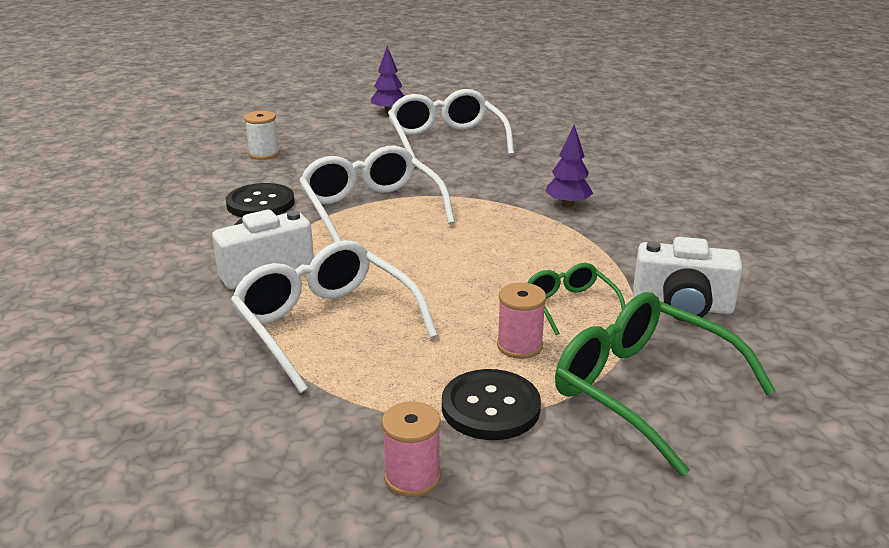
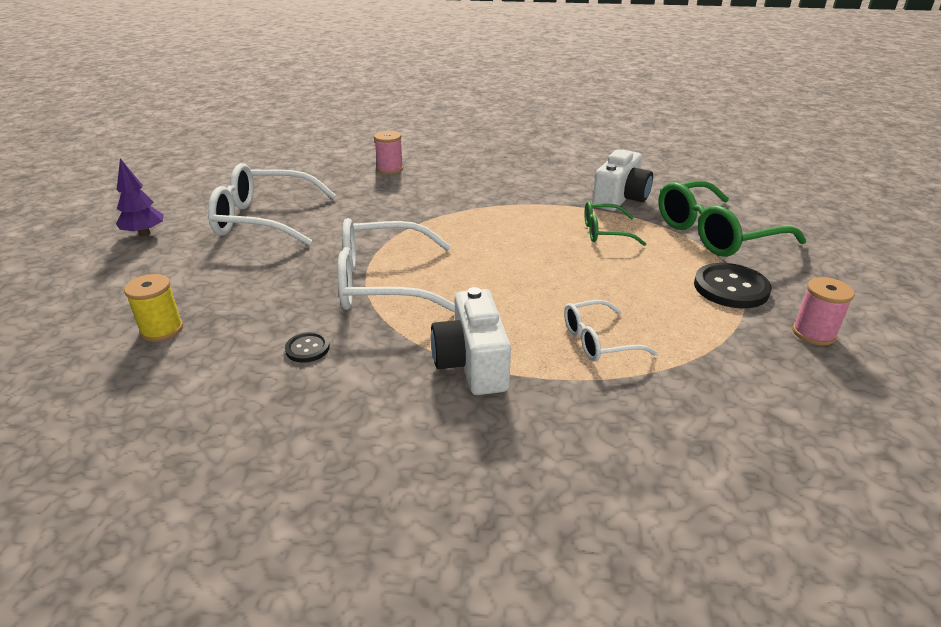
camera: 70 degrees left, 5 degrees up
(260, 203) = (307, 348): black button -> black button, size x0.53
(264, 154) = (162, 330): white spool -> yellow spool
(326, 325) = (598, 341): white glasses -> white glasses, size x0.54
(519, 346) = (654, 261): pink spool -> pink spool (390, 169)
(567, 205) = (448, 198): purple tree -> none

